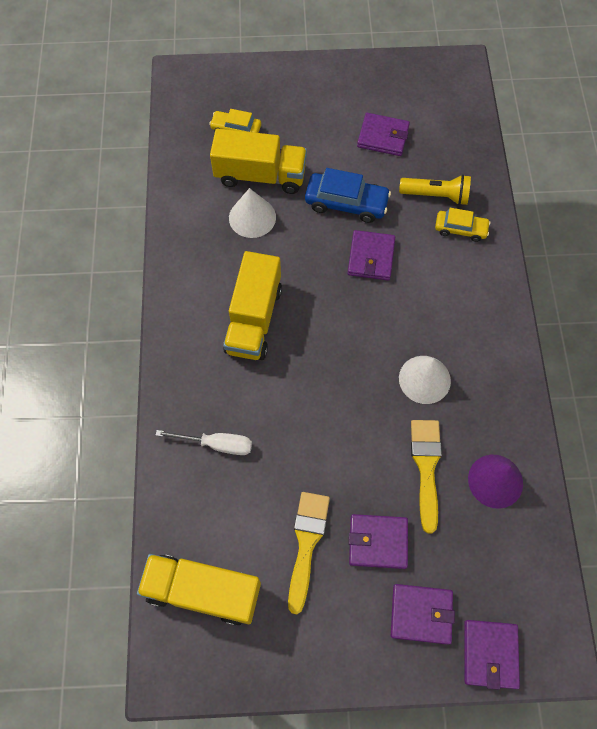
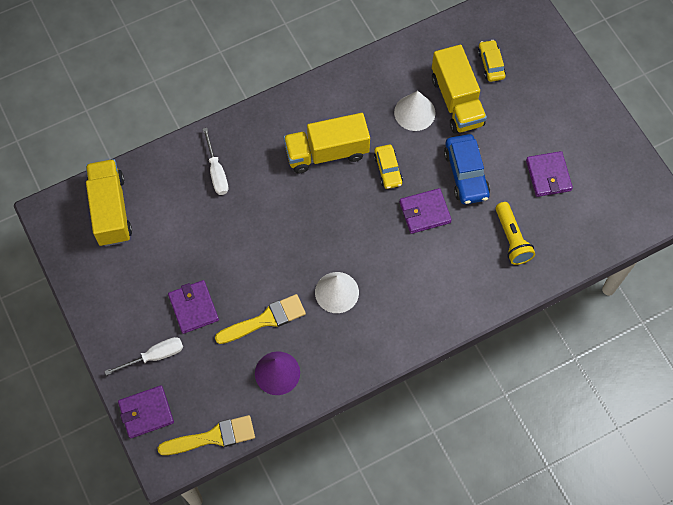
camera: 65 degrees right, 0 degrees up
(306, 544) = (171, 261): yellow brush -> yellow brush (212, 437)
(421, 614) = (154, 356): purple wallet -> white screwdriver
(460, 229) = (488, 270): yellow car -> yellow car (388, 170)

